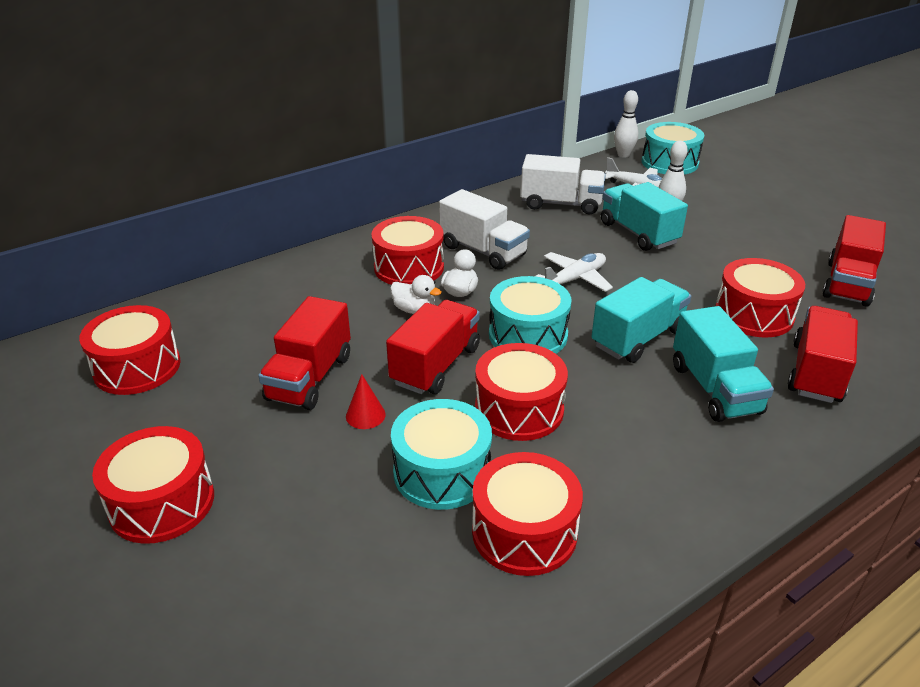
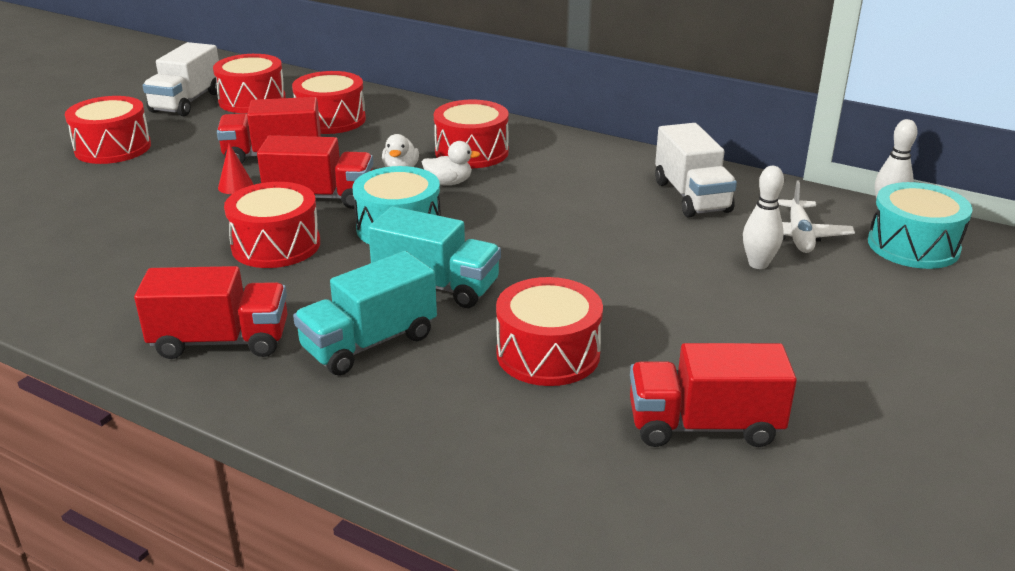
camera: 65 degrees right, 5 degrees down
(442, 472) = (177, 230): turquoise drum -> none
(483, 251) = (537, 177): white truck -> white truck (187, 102)
(524, 532) = (116, 277): red drum -> red drum (331, 120)
(575, 279) = (526, 233): white plane -> none
(638, 233) = (674, 253): turquoise truck -> none
(816, 373) = (446, 411): red truck -> red truck (221, 341)

